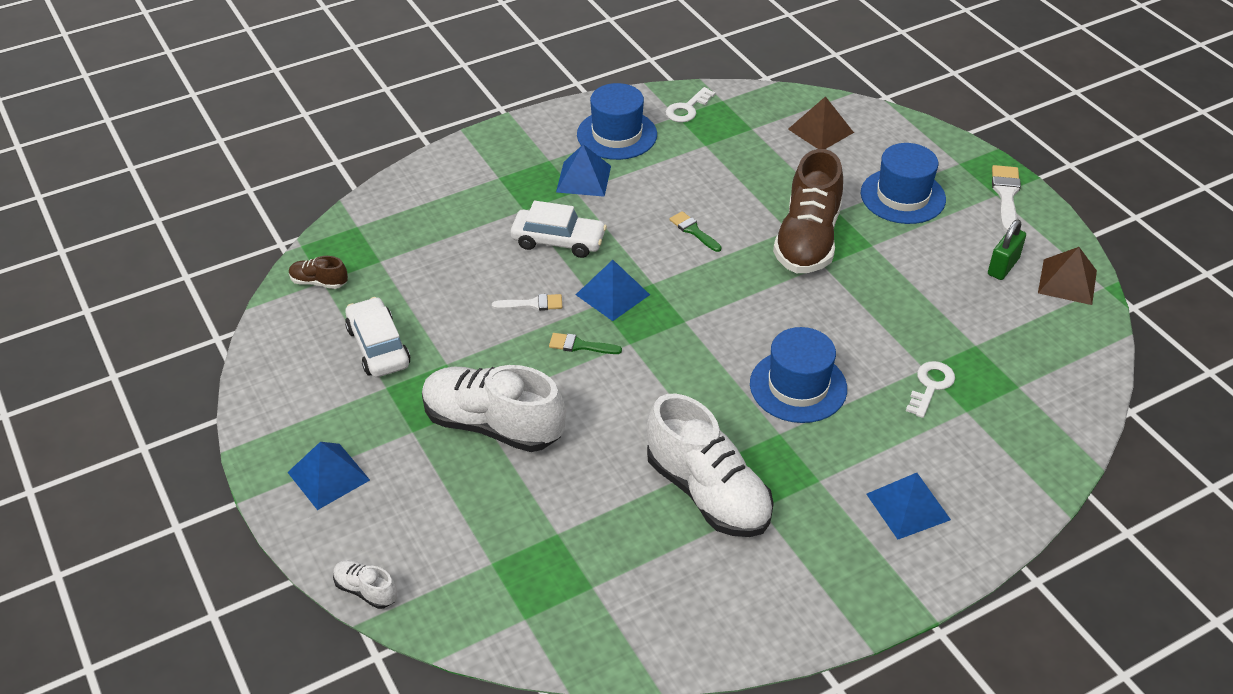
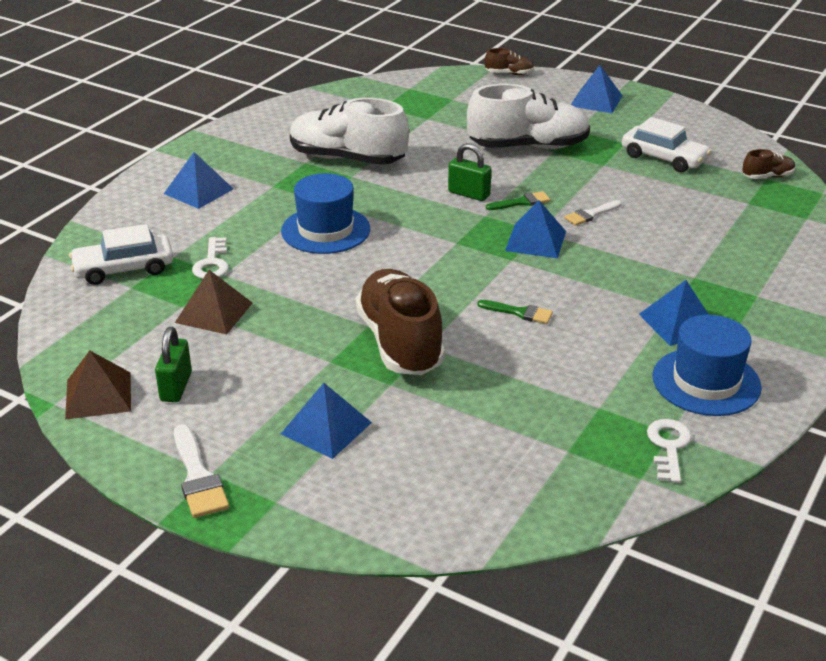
camera: 150 degrees right, 10 degrees down
(366, 590) = (509, 74): white shoe -> brown shoe
(558, 241) = (630, 263): white car -> white car (124, 269)
(620, 378) = (469, 194): none -> green padlock
(821, 130) = (482, 481): brown pyramid -> brown pyramid (214, 312)
(902, 196) = (326, 428): blue hat -> blue pyramid

